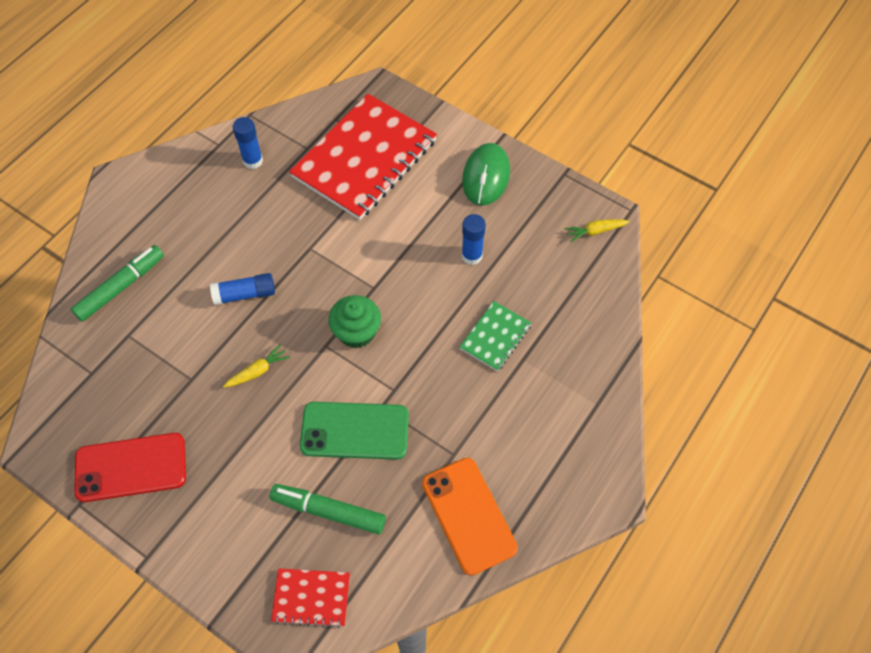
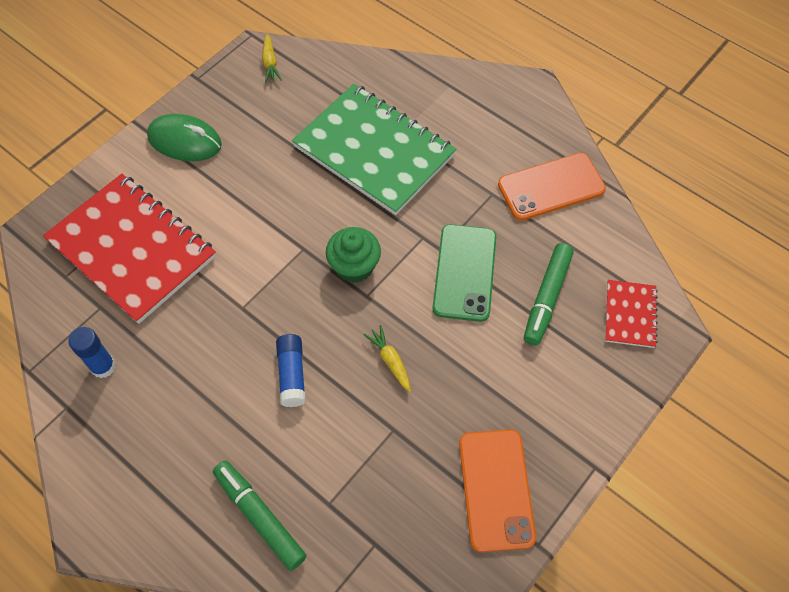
camera: 85 degrees left, 0 degrees up
(131, 467) = (496, 489): red phone -> orange phone
(472, 256) = (279, 161): blue glue stick -> none
(495, 337) = (374, 151): green notebook -> green notebook, size x2.18

